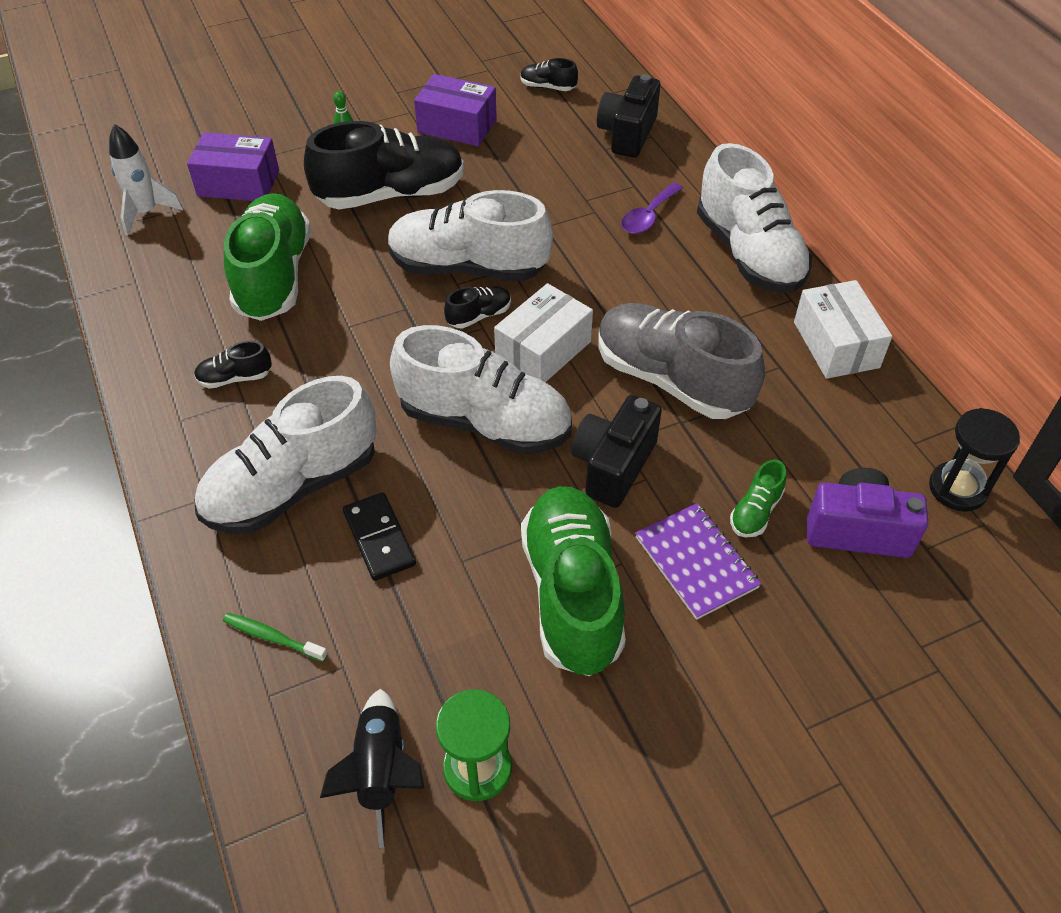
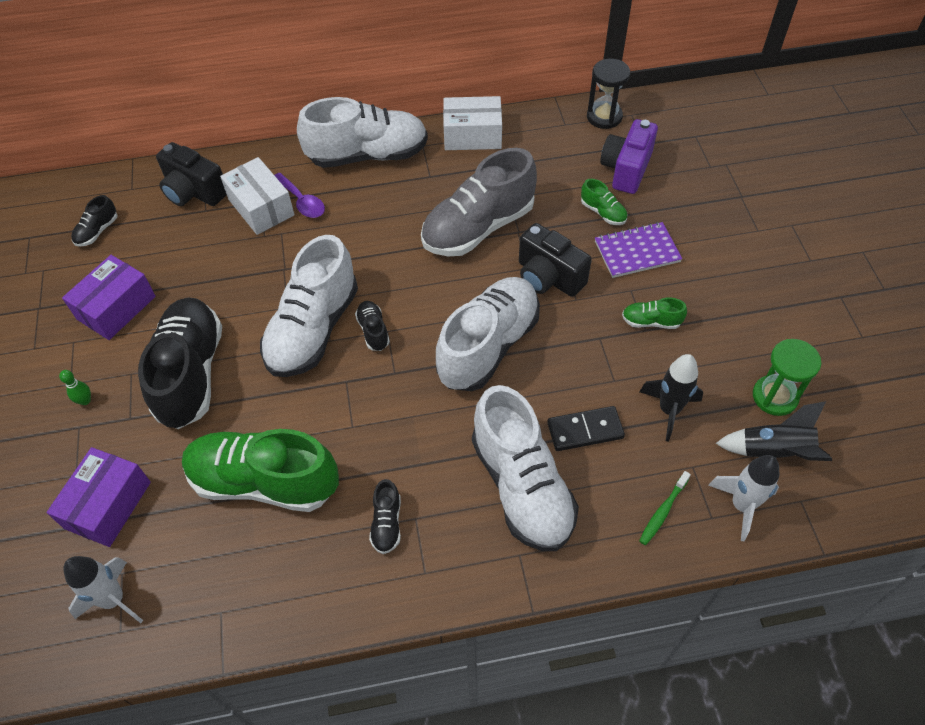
camera: 75 degrees left, 5 degrees up
(290, 731) = (741, 505): none -> white rocket
(427, 630) = (669, 410): none -> black rocket
(543, 350) = (425, 296): white box -> white box (261, 207)
(572, 593) = (651, 321): green shoe -> green shoe, size x0.42

